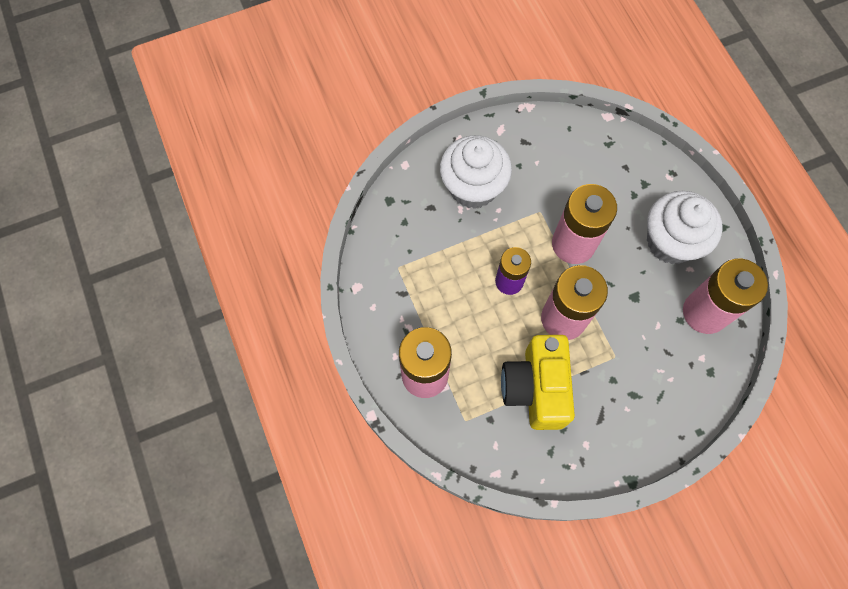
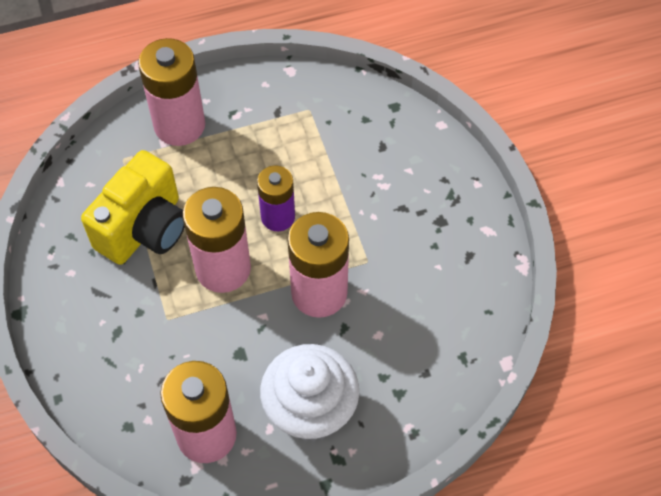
camera: 95 degrees right, 10 degrees down
(473, 187) = (406, 191): white cupcake -> none
(535, 388) = (144, 229): yellow camera -> yellow camera turned 120 degrees clockwise

